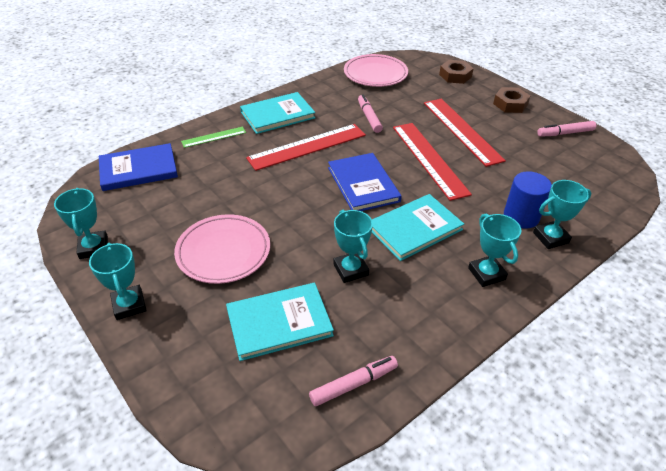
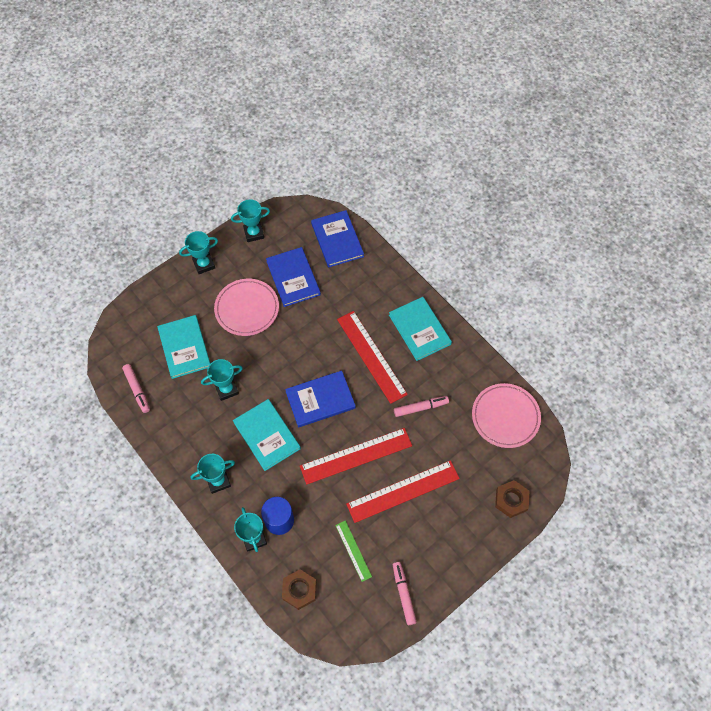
camera: 90 degrees right, 20 degrees up
(184, 207) = (293, 278): none -> blue book
(214, 137) = (382, 284): green ruler -> green ruler (353, 550)
(510, 104) = (456, 549): brown nut -> brown nut (299, 590)

